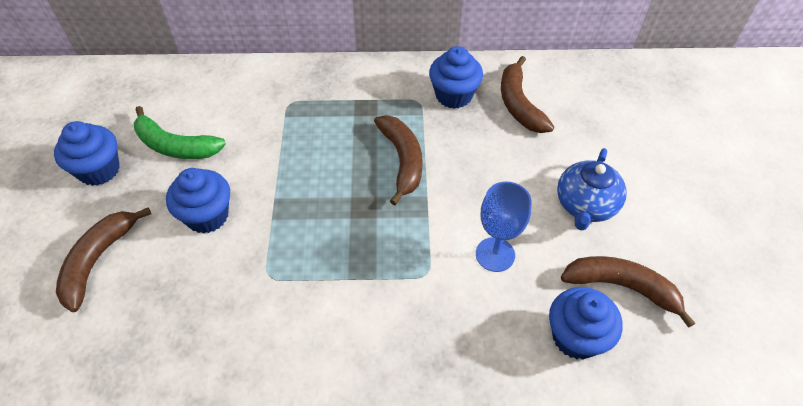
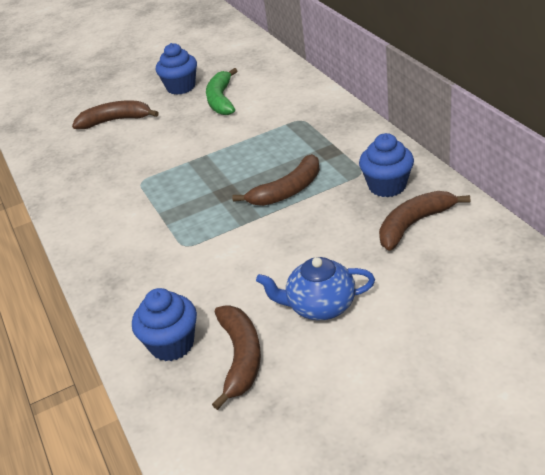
camera: 70 degrees right, 15 degrees down
(207, 216) = (173, 138): blue cupcake -> none
(495, 254) = (226, 272): blue goblet -> none

